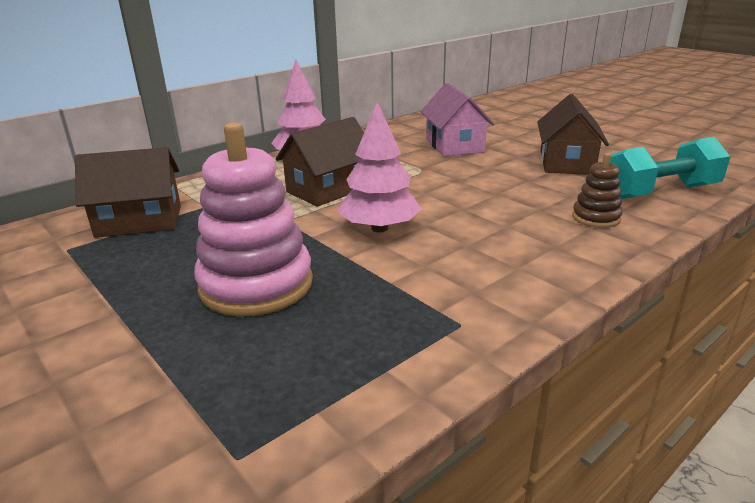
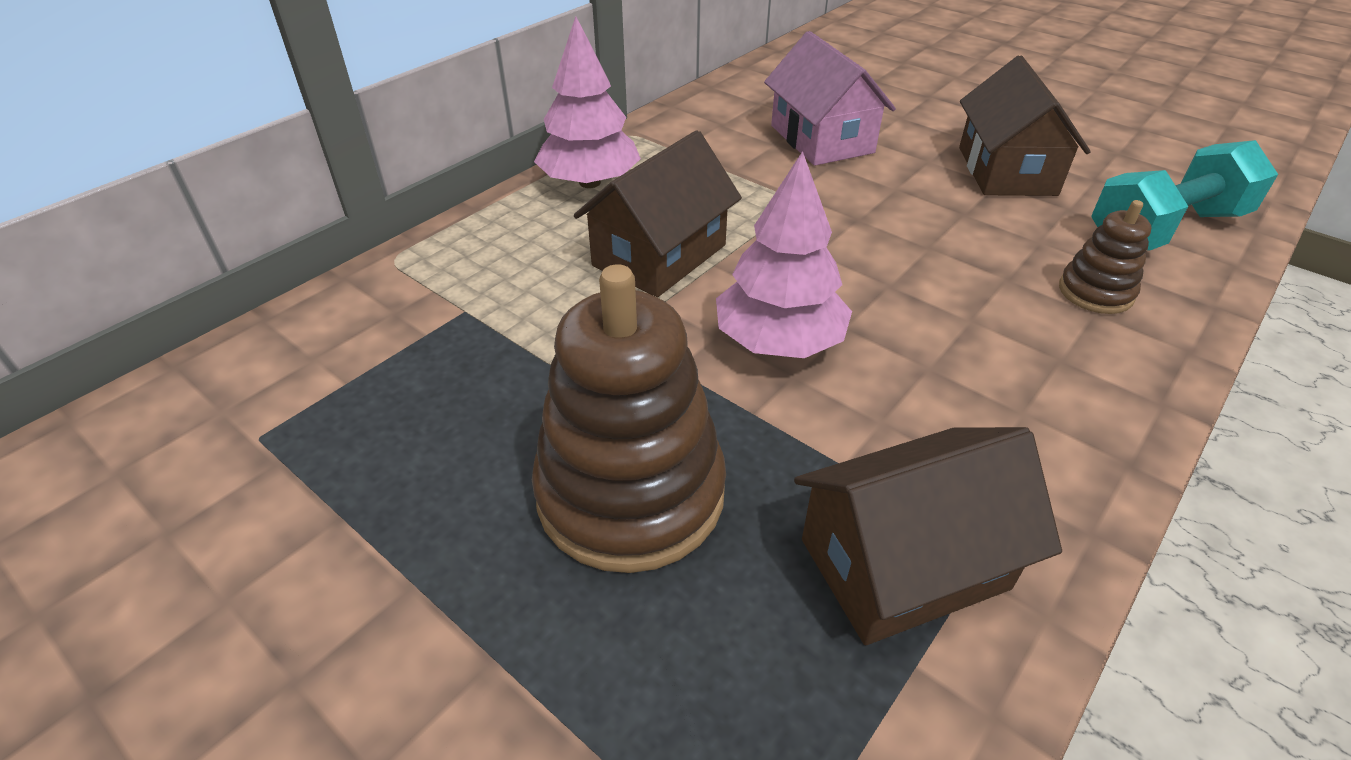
camera: 10 degrees left, 15 degrees up
(139, 221) = (364, 356): brown house -> brown house (903, 564)
(256, 285) = (630, 493): pink stacking toy -> brown stacking toy

